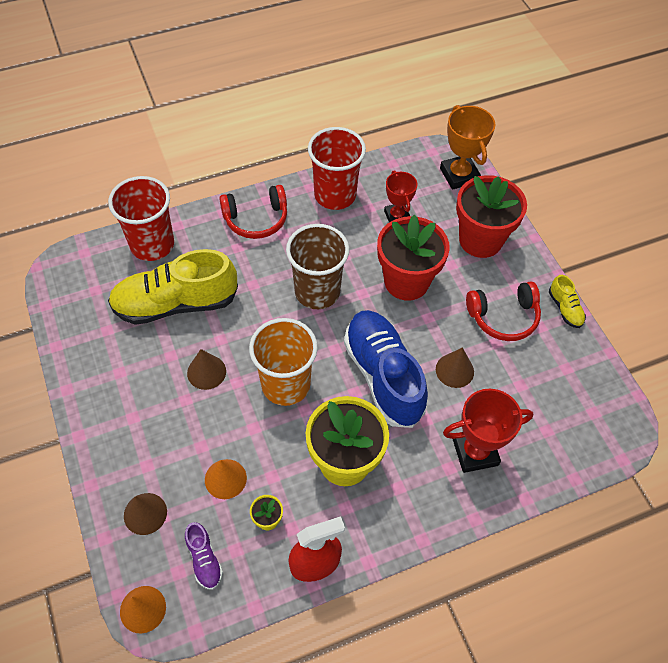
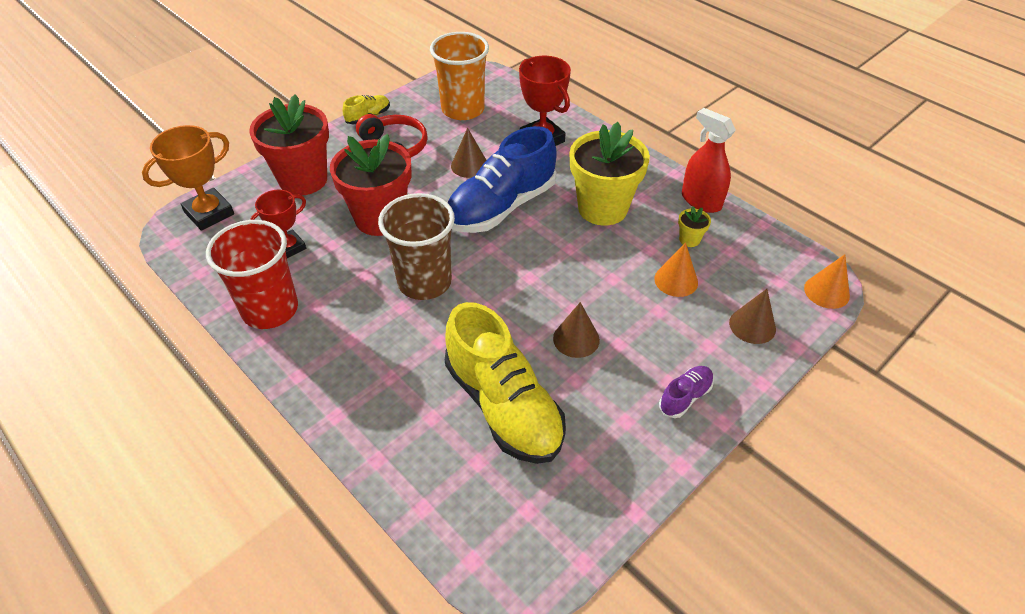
camera: 110 degrees left, 10 degrees down
(152, 244) = (422, 475): red cup -> none
(204, 559) = (755, 268): purple shoe -> purple shoe (685, 397)
(256, 219) = (336, 374): red headphones -> none
(286, 385) = (552, 270): orange cup -> orange cup (463, 109)

